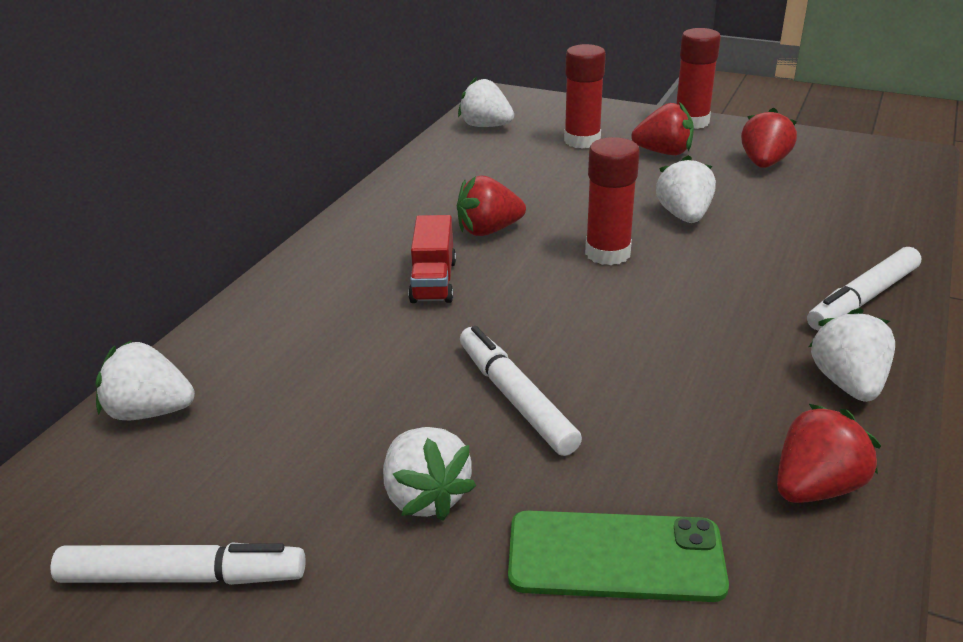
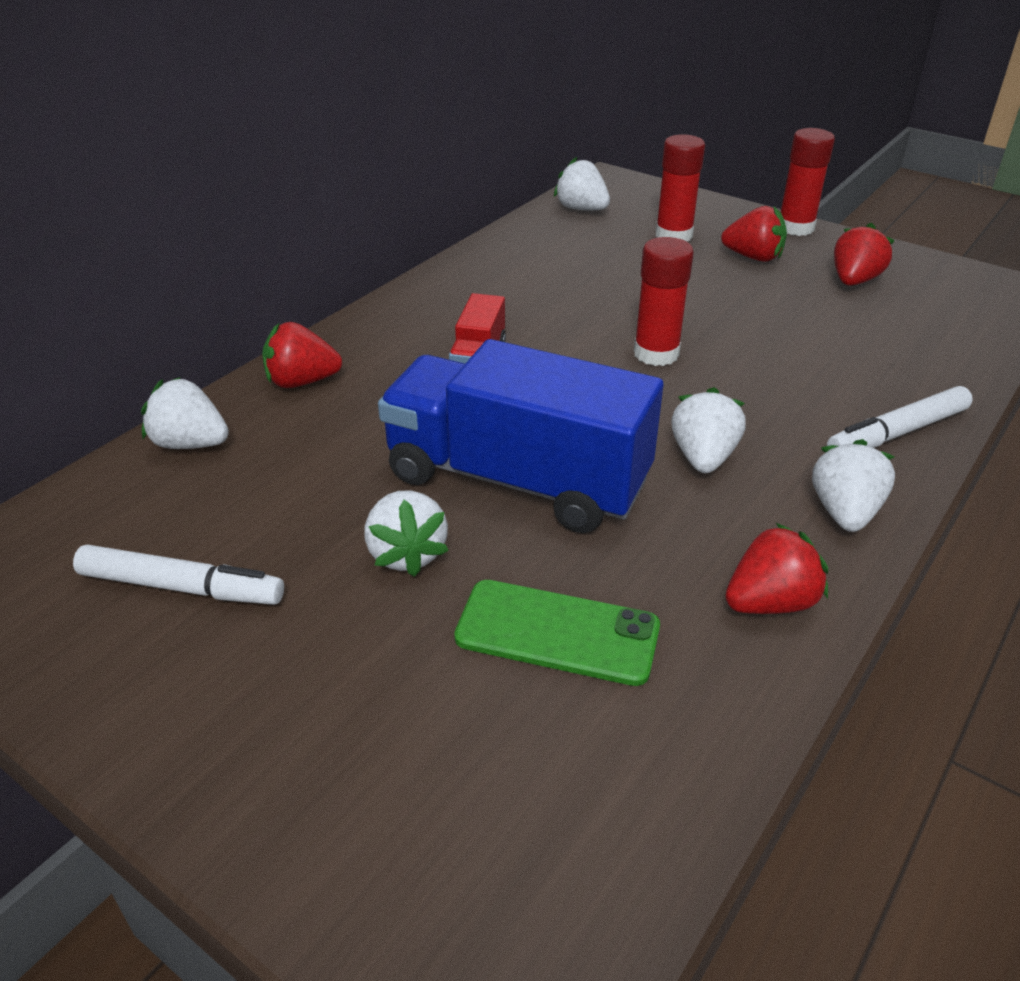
camera: 10 degrees right, 5 degrees up
(488, 230) = (547, 316): red strawberry -> red strawberry (302, 382)
(515, 398) = (517, 479): white marker -> blue truck
(684, 216) = (748, 326): white strawberry -> white strawberry (703, 457)

